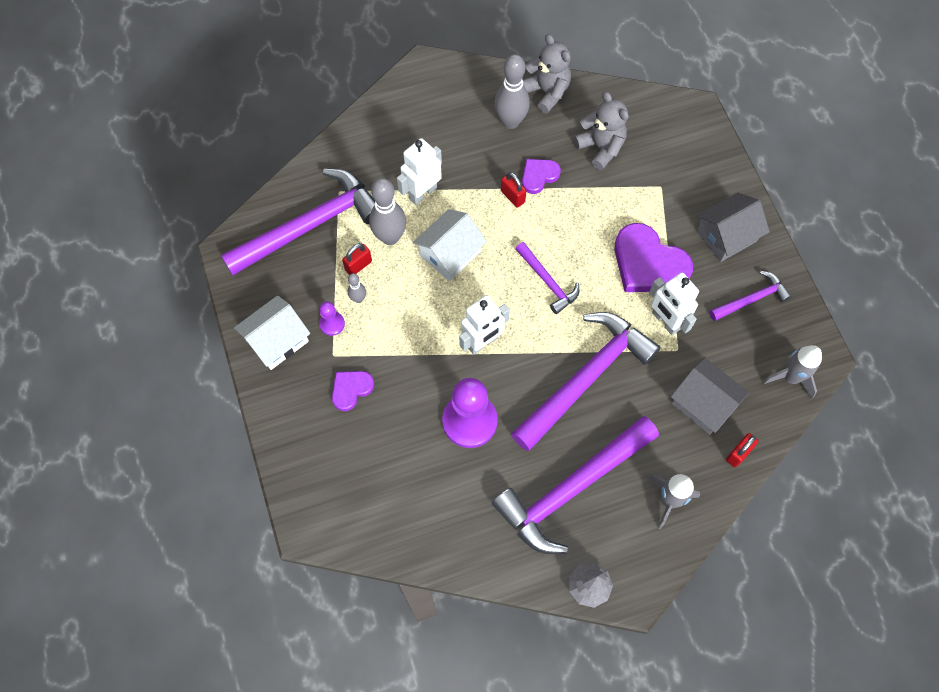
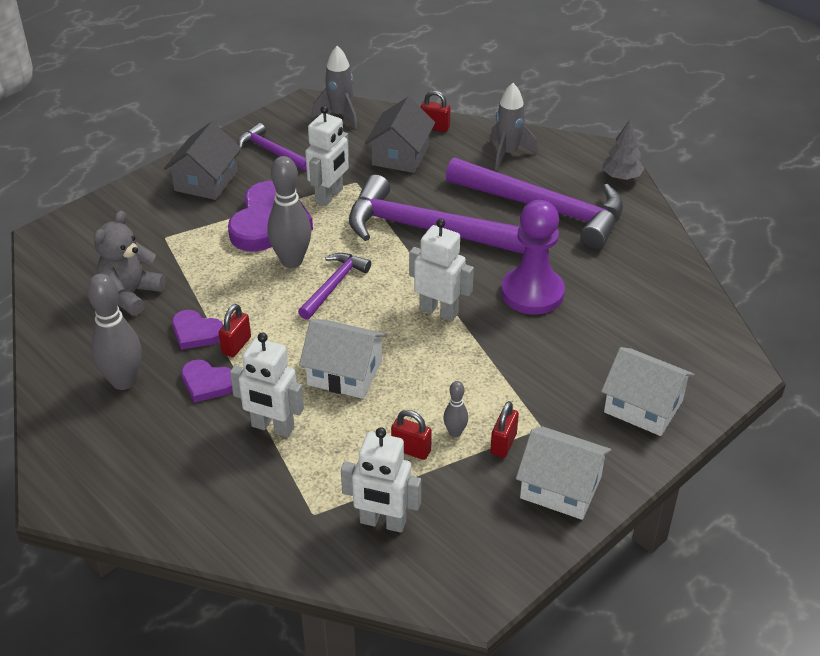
camera: 115 degrees left, 25 degrees down
(310, 225) = (382, 522): purple hammer -> white robot
(313, 434) = (643, 406): none -> white house
(332, 324) = (503, 444): purple pawn -> red padlock
(351, 389) = (569, 395): purple heart -> purple heart (207, 383)
(390, 237) = (353, 435): grey bowling pin -> grey bowling pin (292, 261)
(547, 92) = (62, 362): grey teddy bear -> none
(726, 236) = (206, 181): grey house -> grey house turned 75 degrees clockwise

